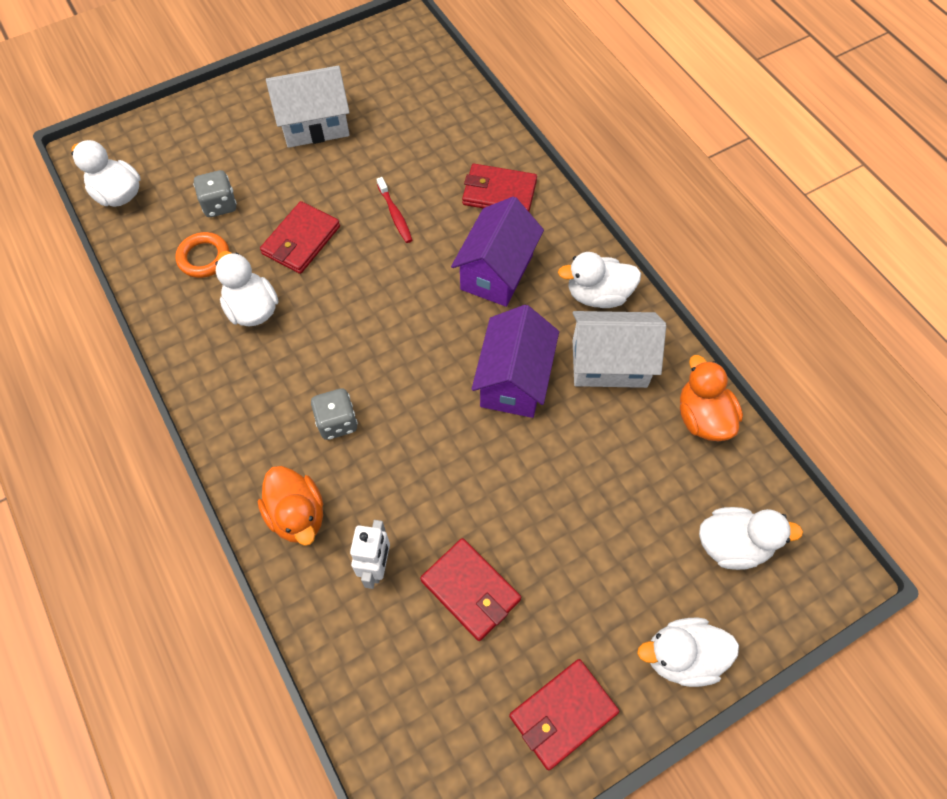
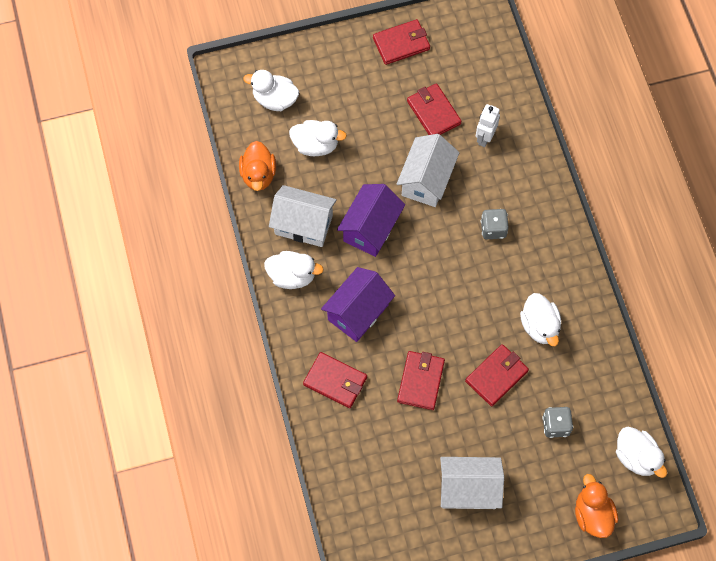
camera: 165 degrees left, 5 degrees up
(204, 258) = (571, 379): orange ring -> none
(297, 515) = (527, 177): orange duck -> orange duck (592, 514)
(395, 215) = (421, 381): red toothbrush -> red wallet
(452, 471) = (426, 180): none -> white house
(682, 656) = (328, 54): white duck -> white duck (316, 145)

